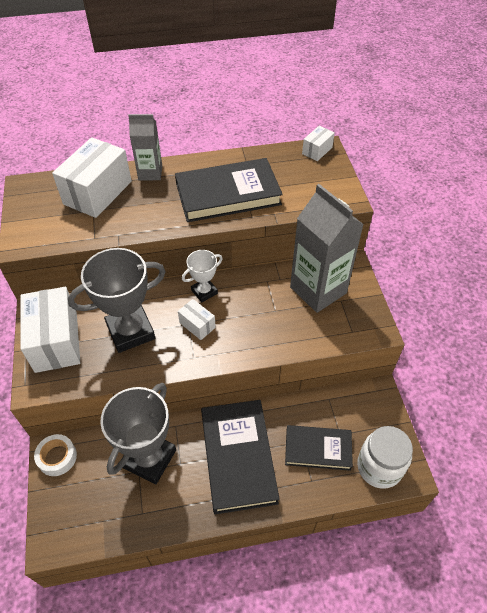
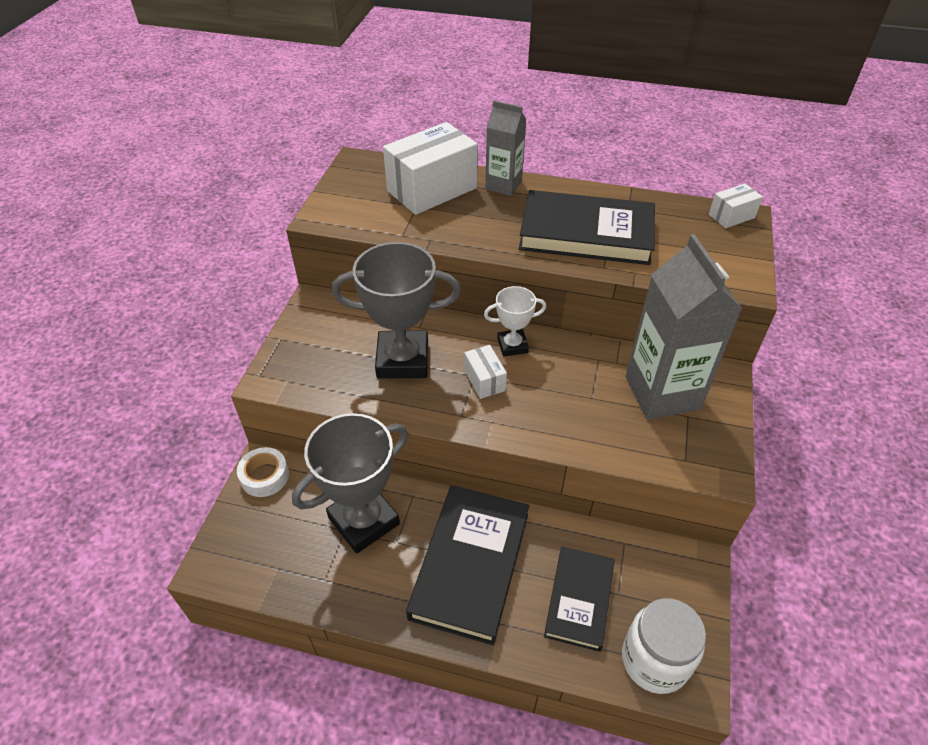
camera: 25 degrees right, 5 degrees down
(56, 341) = (316, 341): white box -> none
(318, 449) = (579, 599): black book -> black book turned 75 degrees clockwise

